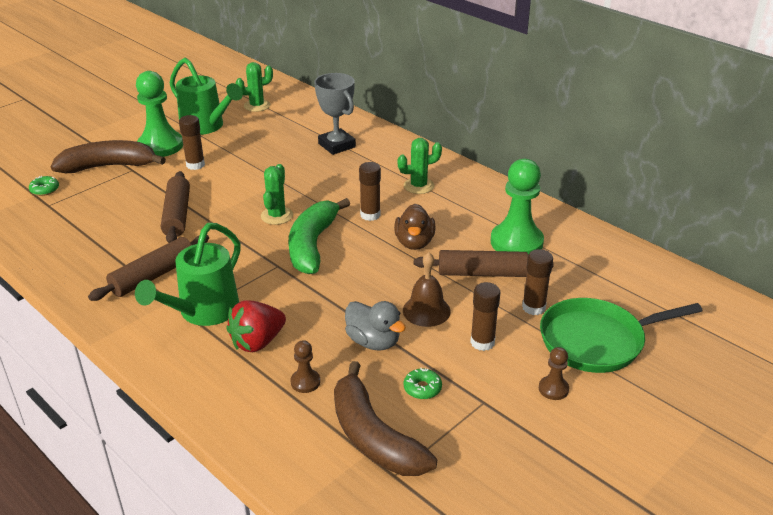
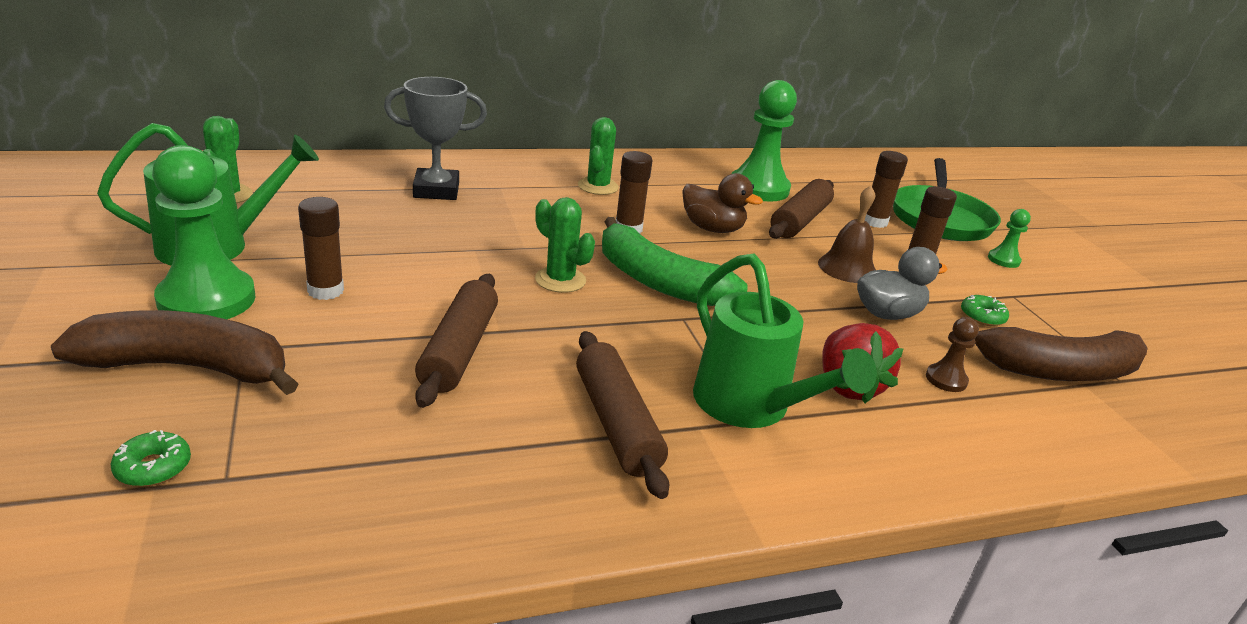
camera: 65 degrees left, 5 degrees down
(109, 166) = (189, 368): brown banana -> brown banana turned 75 degrees clockwise
(177, 215) = (459, 350): brown rolling pin -> brown rolling pin turned 75 degrees clockwise
(553, 389) = (1003, 260): brown pawn -> green pawn

